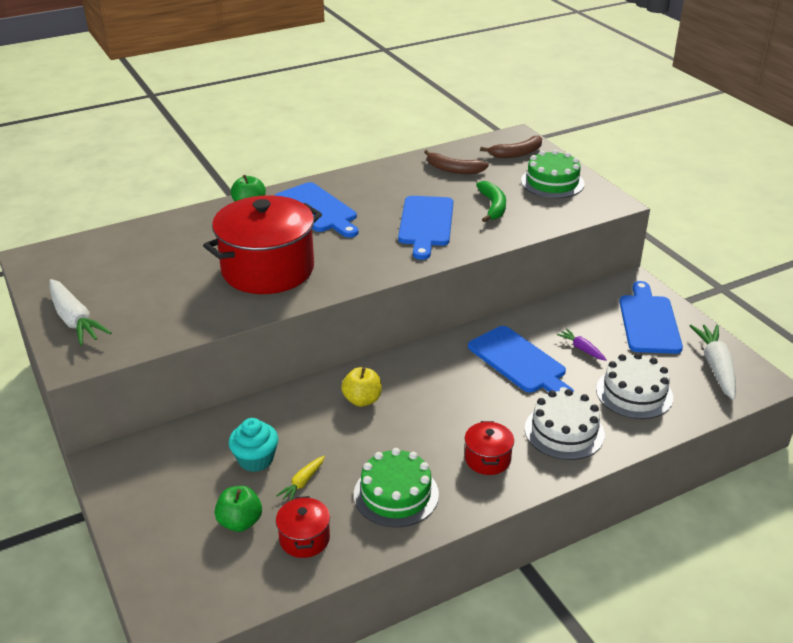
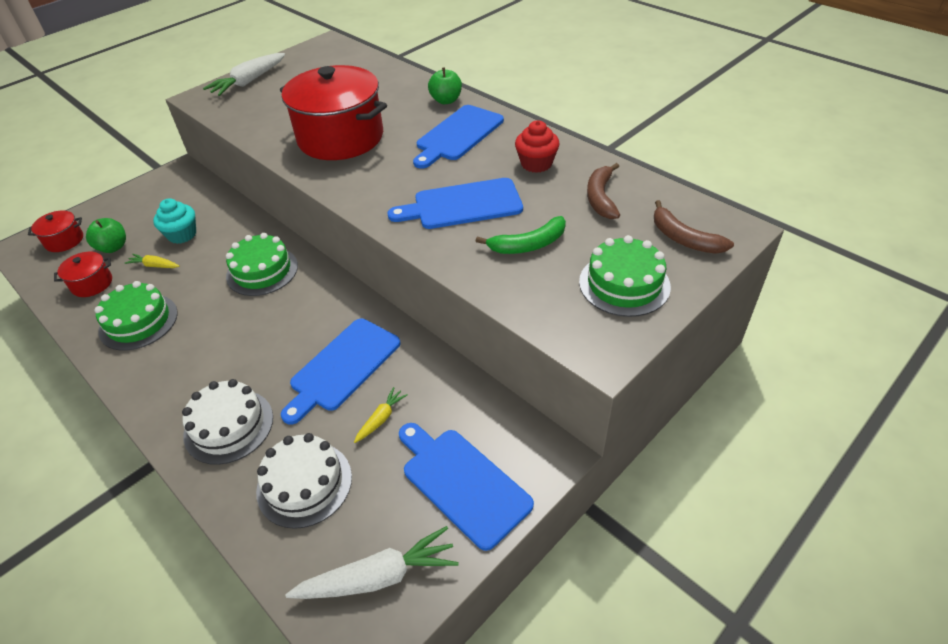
camera: 75 degrees right, 10 degrees up
(362, 400) = (262, 271): yellow apple -> green cake
(390, 184) = (536, 164): none -> red cupcake
(487, 459) = (184, 372): red pot -> red pot (64, 241)
(582, 349) = (381, 419): purple carrot -> yellow carrot
(649, 321) = (462, 482): blue cutting board -> blue cutting board turned 120 degrees counterclockwise

